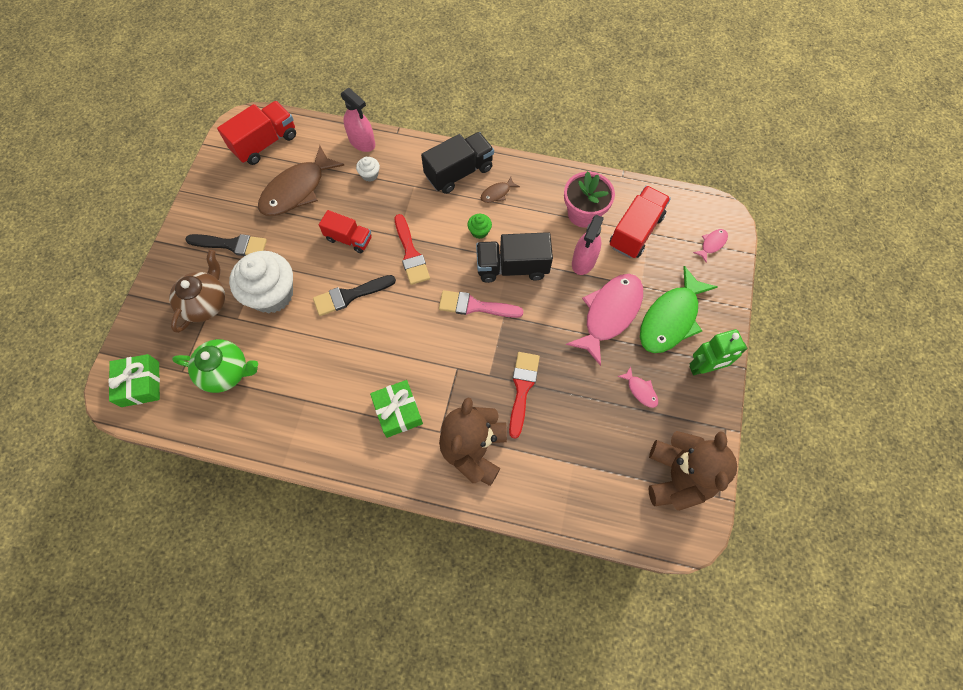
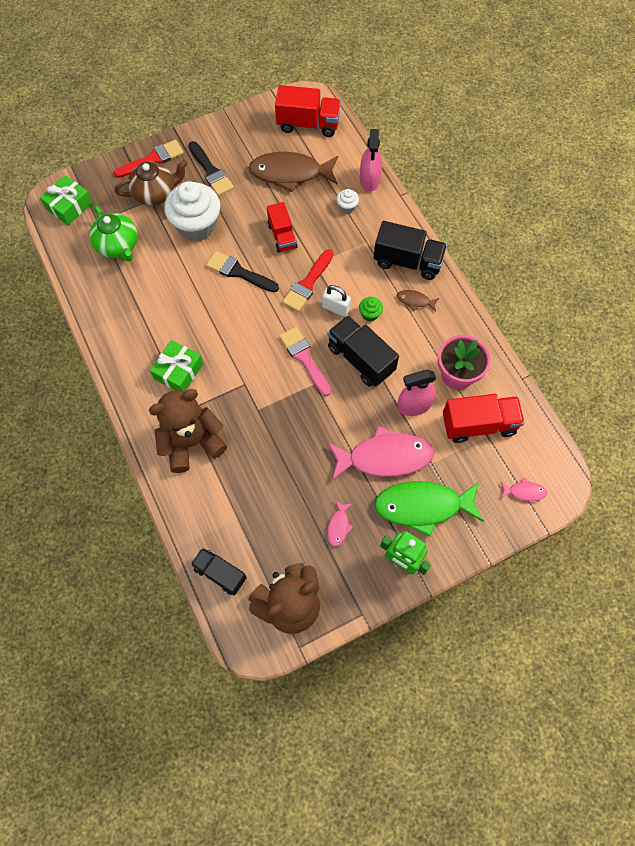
camera: 50 degrees right, 0 degrees up
(452, 250) = (336, 308): none -> white padlock
(522, 389) = (266, 440): red brush -> red brush (153, 159)
(611, 514) = (220, 573): none -> black truck

